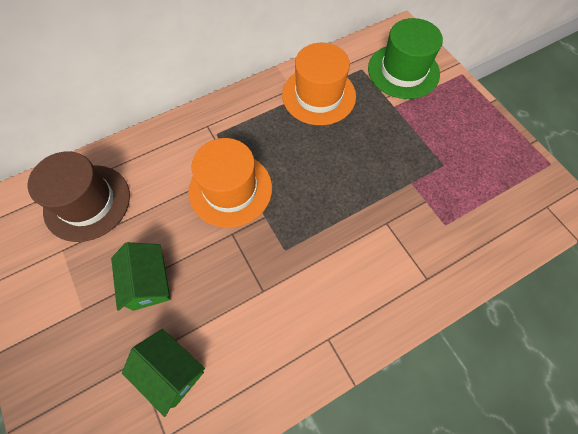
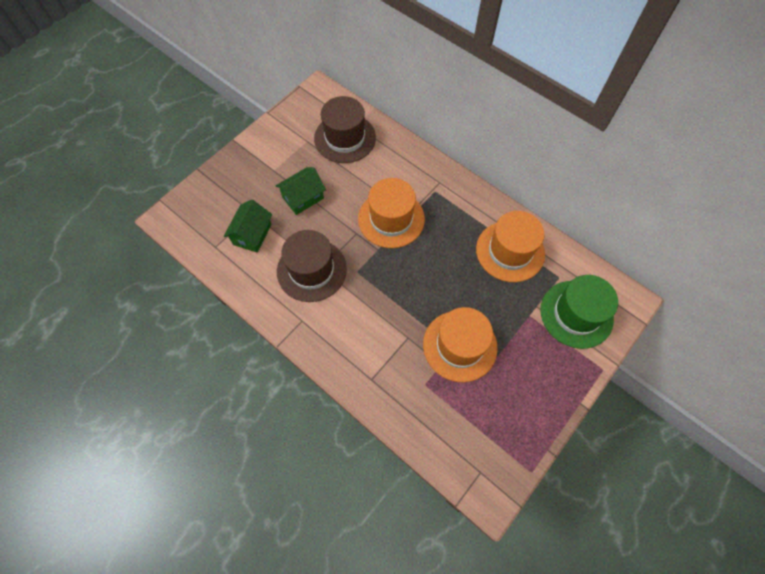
camera: 70 degrees right, 0 degrees up
(261, 304) = (311, 270): none -> brown hat
(409, 176) = (460, 345): none -> orange hat

